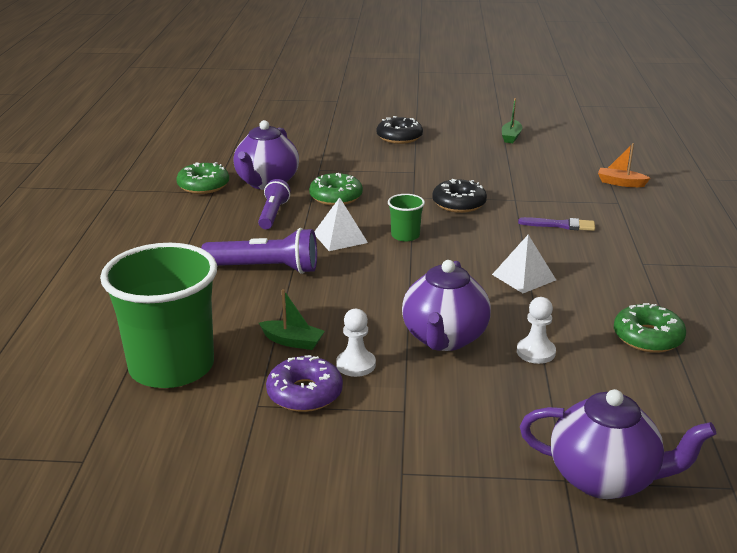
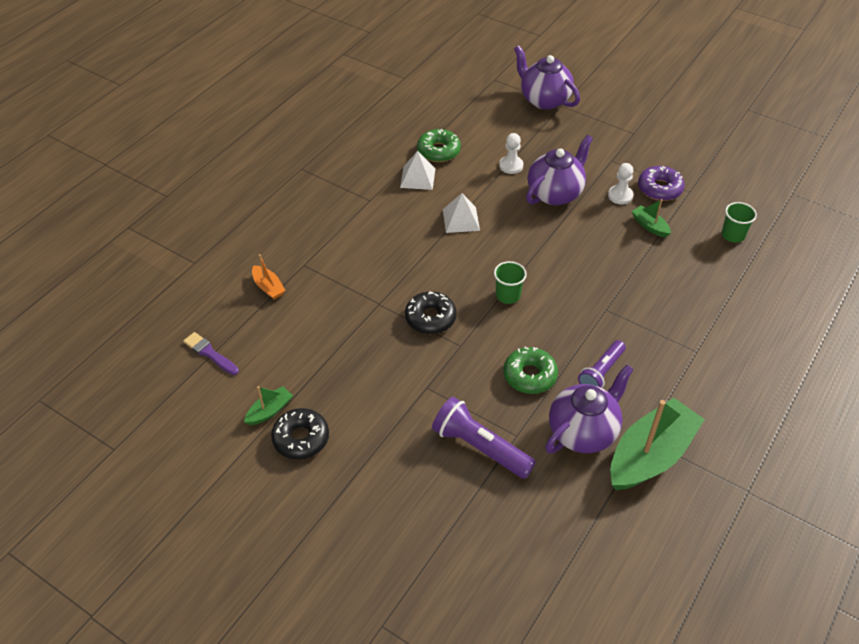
camera: 150 degrees left, 20 degrees up
(171, 367) = (733, 235): green cup -> green cup, size x0.43
(203, 186) = (650, 455): green donut -> green boat
(265, 268) = (639, 301): purple flashlight -> purple flashlight (480, 447)
(340, 238) = (561, 314): white pyramid -> white pyramid (418, 177)
(399, 137) = (385, 468): black donut -> black donut (301, 438)
(560, 225) = (379, 258): purple brush -> purple brush (209, 353)

